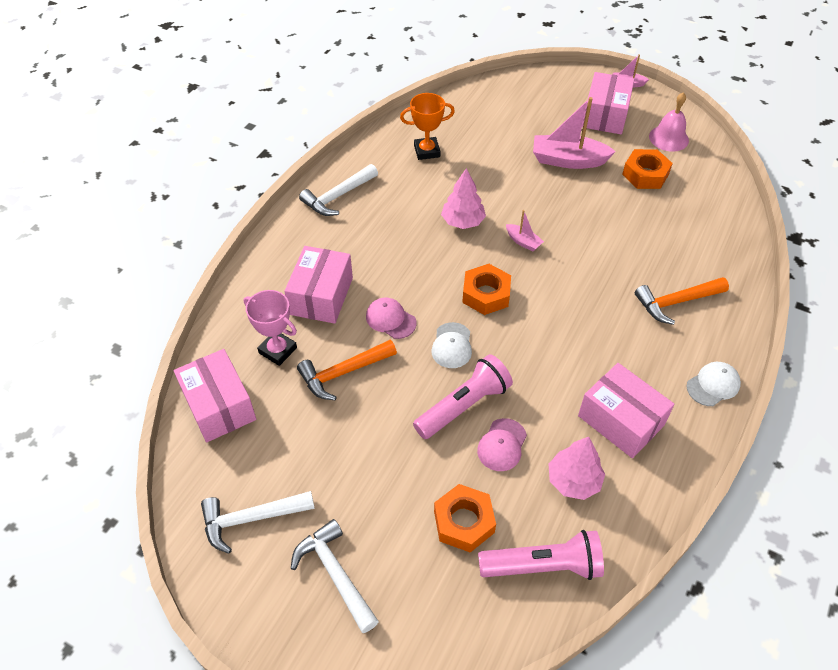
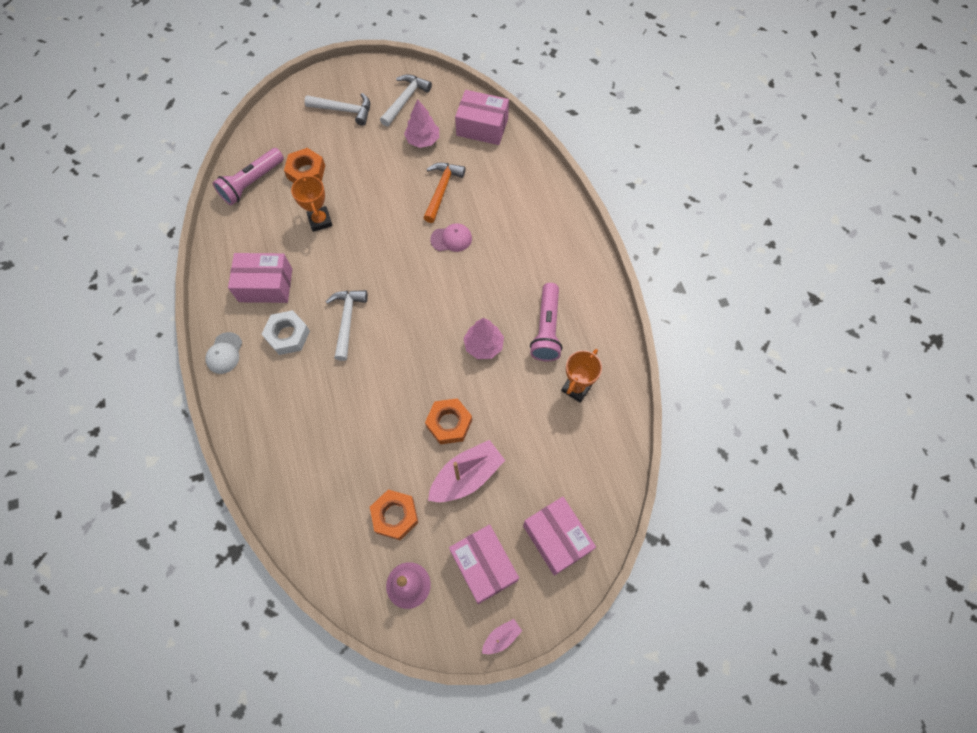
camera: 135 degrees right, 15 degrees up
(278, 350) = (490, 173): pink trophy -> none
(321, 296) = (506, 220): pink box -> pink box (556, 538)
(338, 196) = (585, 294): white hammer -> white hammer (347, 320)
(452, 345) = (400, 252): white cap -> none
(463, 406) = (359, 224): pink flashlight -> pink flashlight (546, 329)
(486, 294) = (413, 302): orange nut -> orange nut (449, 423)
(502, 445) = (320, 221): pink cap -> orange trophy
(523, 242) = (428, 364): pink boat -> none
(573, 481) = (267, 232): pink tree -> pink tree (423, 140)
(634, 354) = (288, 335): none -> white nut
(676, 302) = (287, 400): orange hammer -> none

